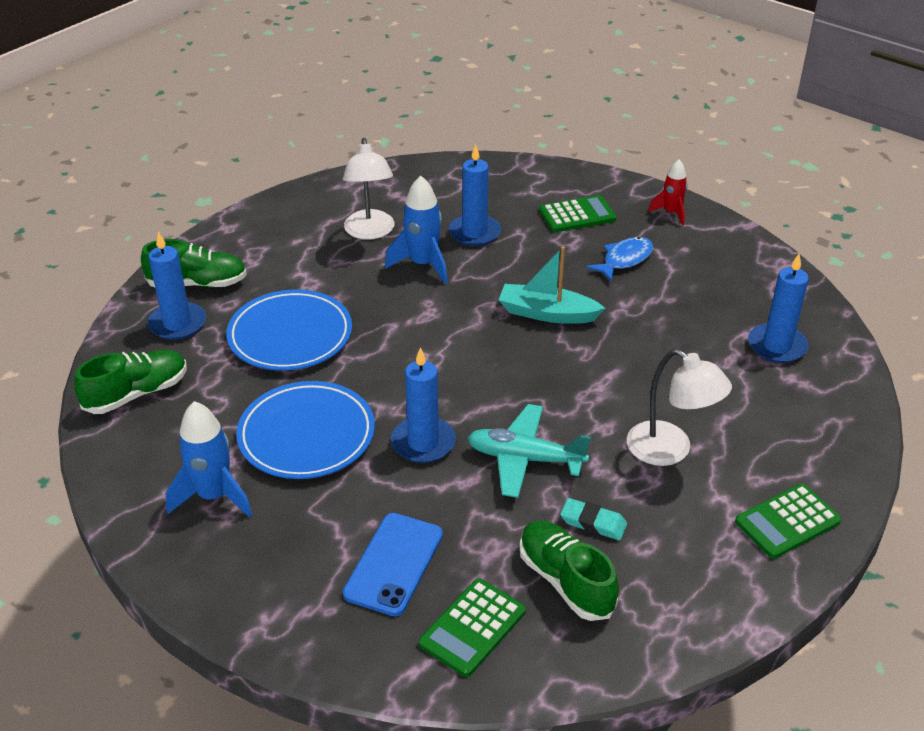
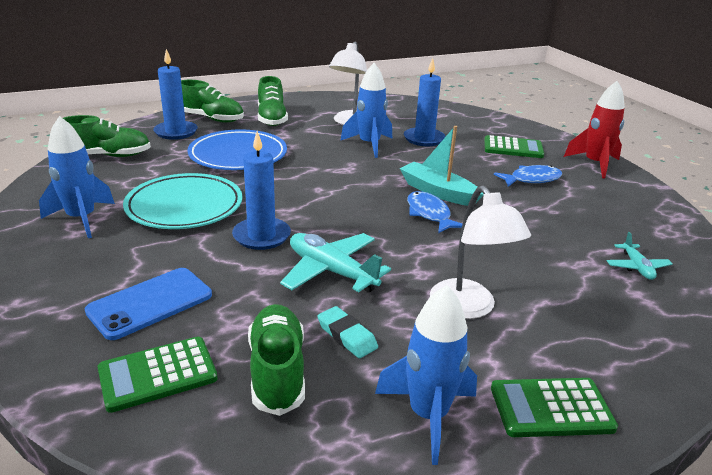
camera: 25 degrees right, 10 degrees down
(272, 257) = (272, 118): none -> green shoe
(306, 435) = (184, 206): blue plate -> turquoise plate
(560, 348) = (429, 214): none -> blue fish
(671, 213) = (595, 164): red rocket -> red rocket, size x1.58
(706, 567) = (428, 415): none -> blue rocket
(777, 346) = (637, 267): blue candle -> turquoise plane

